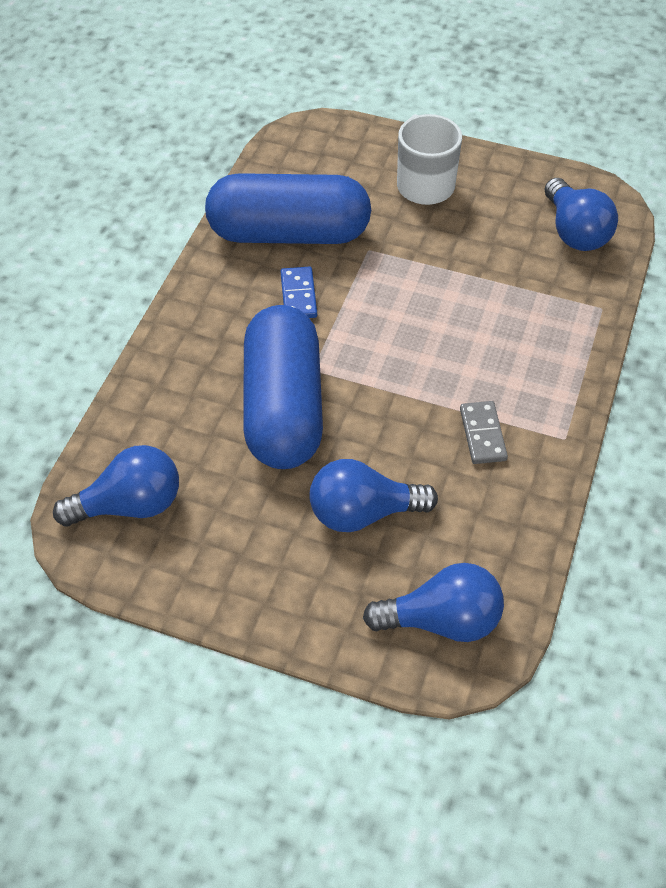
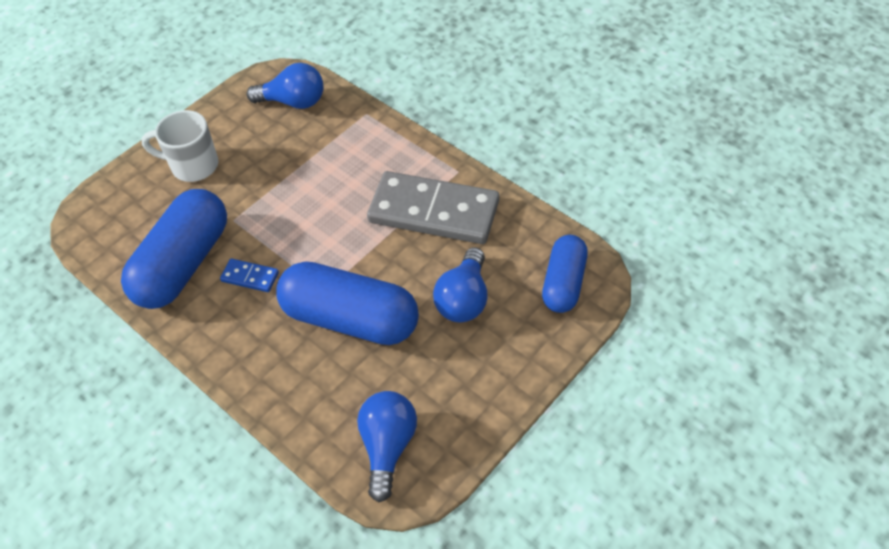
camera: 65 degrees left, 0 degrees up
(442, 620) = (563, 283): blue light bulb -> blue capsule
(482, 434) = (433, 212): grey domino -> grey domino, size x2.40

